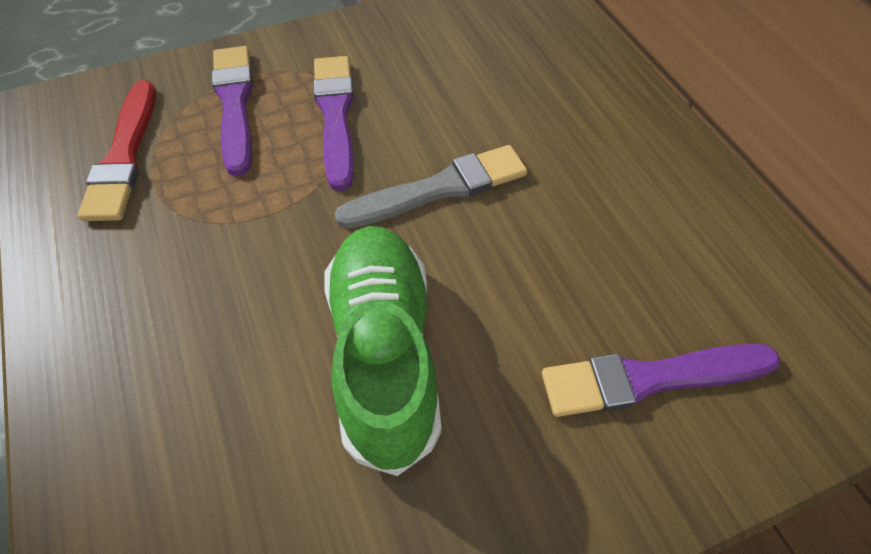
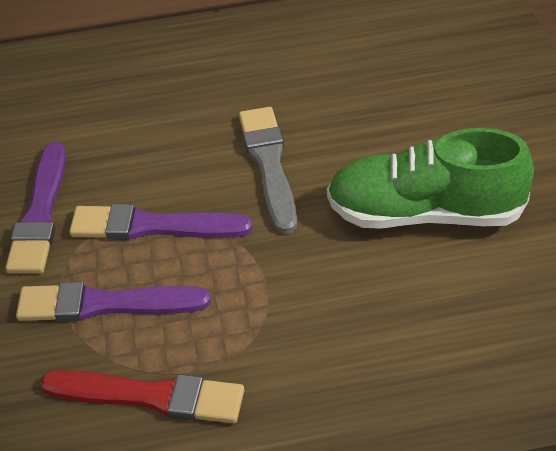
camera: 75 degrees left, 10 degrees down
(650, 379) = (466, 85): purple brush -> purple brush (40, 214)

